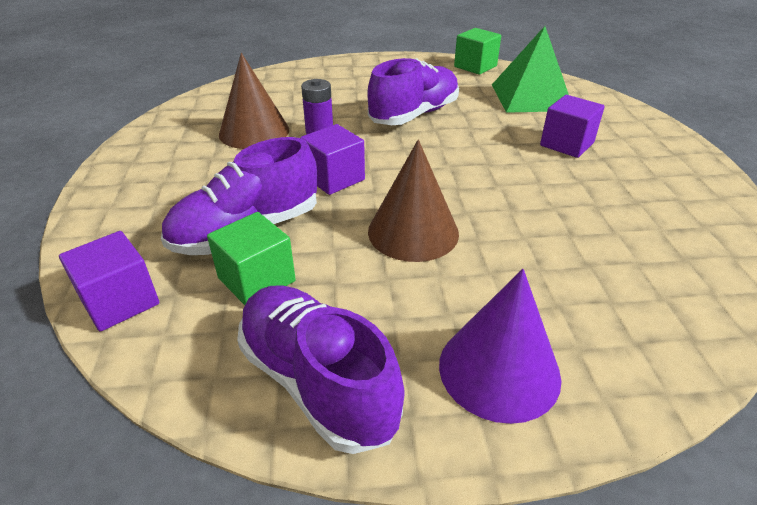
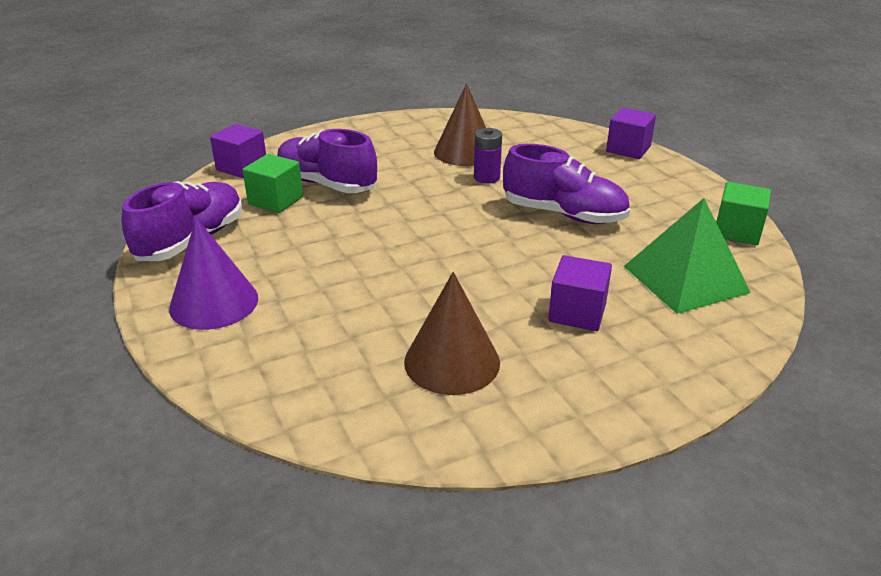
camera: 70 degrees right, 5 degrees down
(334, 178) = (415, 199): purple cube -> purple cube (628, 149)
(413, 232) = (357, 246): brown cone -> brown cone (452, 361)

